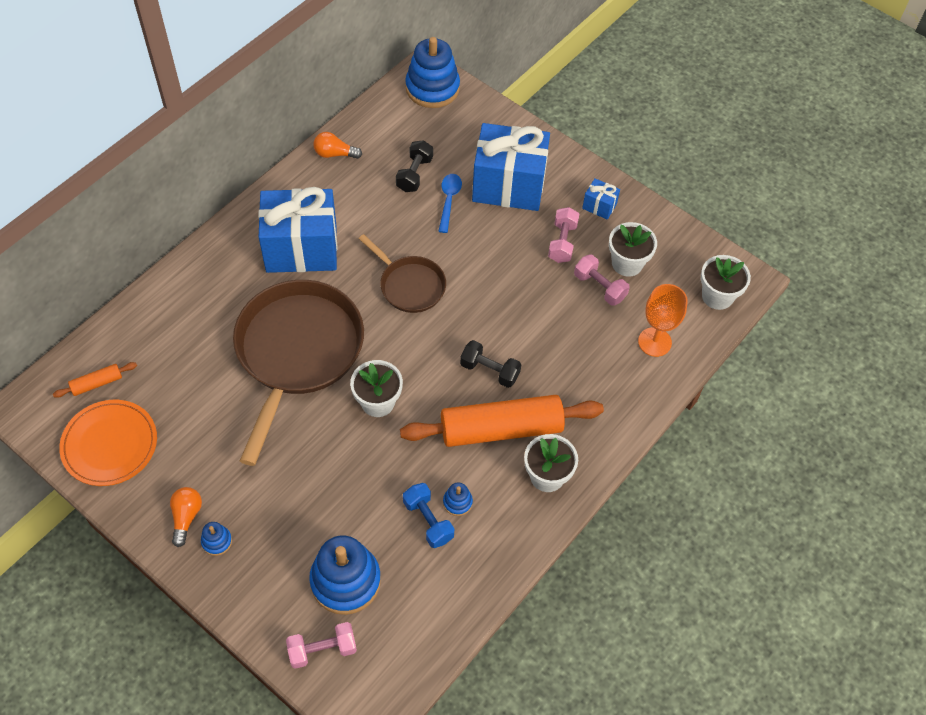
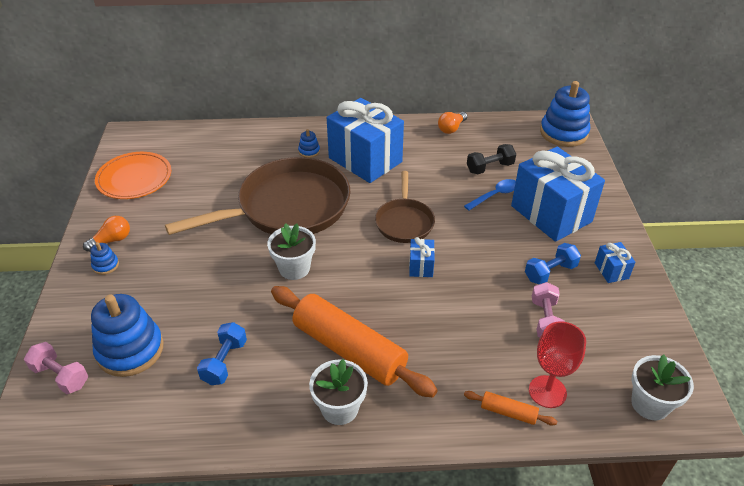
camera: 50 degrees right, 15 degrees down
(97, 383) = (172, 148): orange rolling pin -> orange rolling pin (508, 412)
(335, 154) = (451, 128): orange light bulb -> orange light bulb turned 105 degrees counterclockwise
(457, 502) = (258, 368): blue stacking toy -> blue stacking toy (309, 151)
(469, 316) = (421, 266): none -> blue gift
(489, 371) = (390, 308): black dumbbell -> none
(562, 242) = (550, 272): pink dumbbell -> blue dumbbell
(627, 263) = (589, 322): white flower pot -> none
(654, 342) = (547, 391): orange goblet -> red goblet

